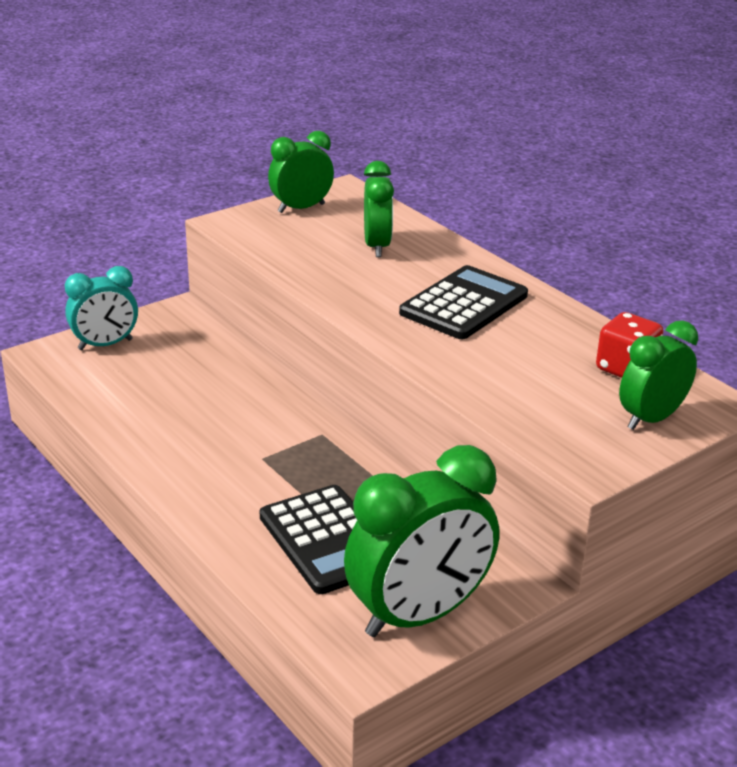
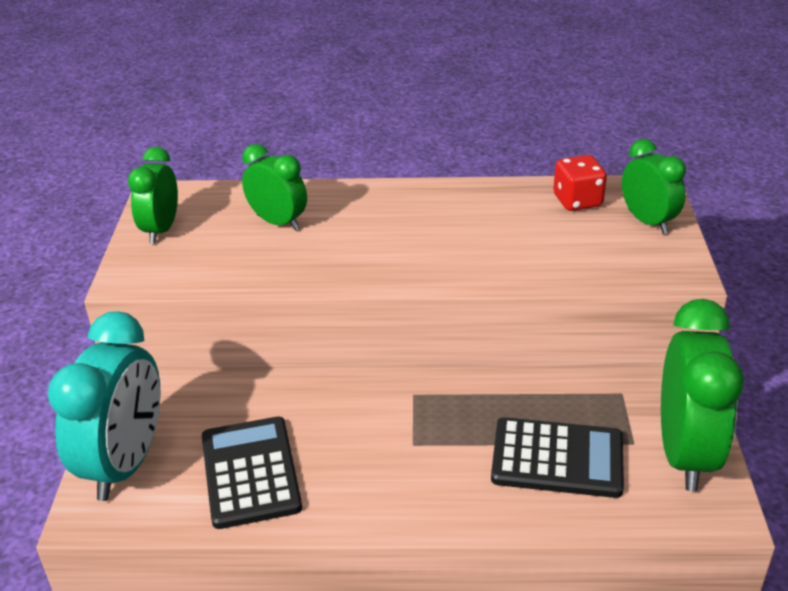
camera: 50 degrees left, 5 degrees up
(105, 345) = (125, 464): turquoise clock -> turquoise clock, size x1.68
(464, 304) = (417, 224): black calculator -> black calculator (250, 472)
(651, 419) = (647, 221): green clock -> green clock turned 150 degrees clockwise

